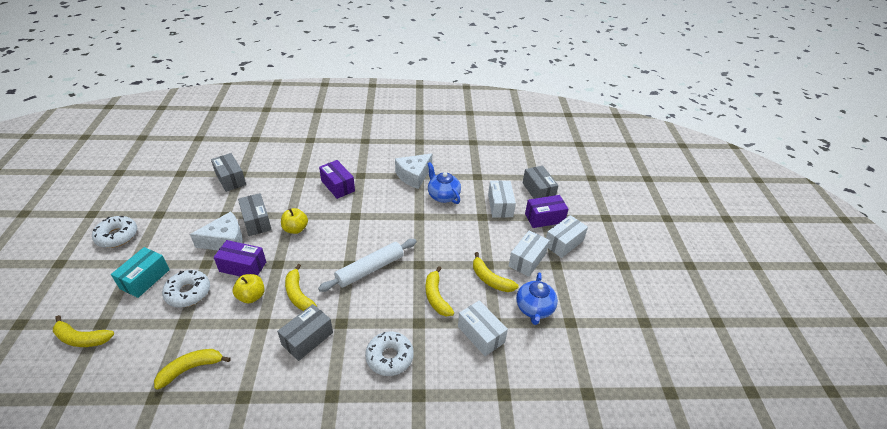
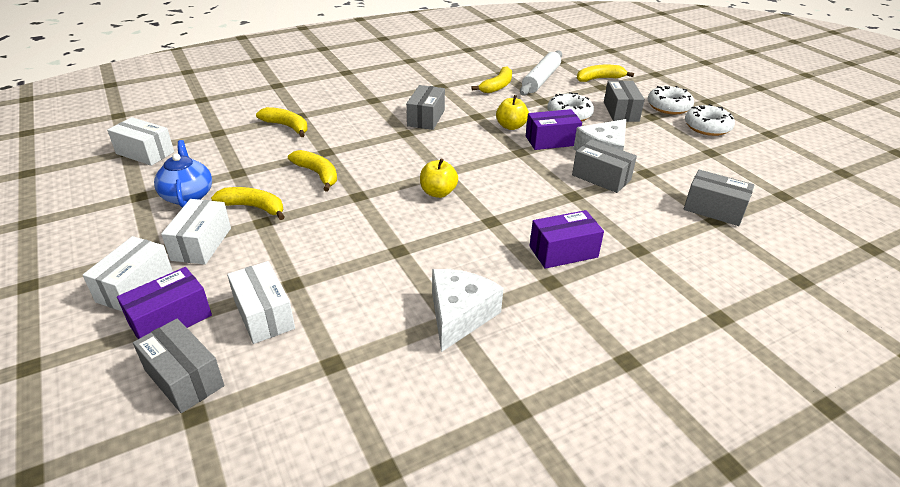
camera: 155 degrees right, 5 degrees down
(145, 279) = (621, 112): turquoise box -> grey box
(295, 229) = (546, 184): yellow apple -> yellow apple (438, 192)
(298, 294) = (469, 138): yellow banana -> yellow banana (287, 126)
(338, 186) = (563, 251): purple box -> purple box turned 45 degrees counterclockwise
(370, 269) = (415, 175): white rolling pin -> white rolling pin (541, 79)
(389, 357) = (340, 126): white donut -> white donut (668, 107)
(443, 196) = (380, 296): blue teapot -> none
(481, 334) = (252, 160): white box -> white box (145, 153)

